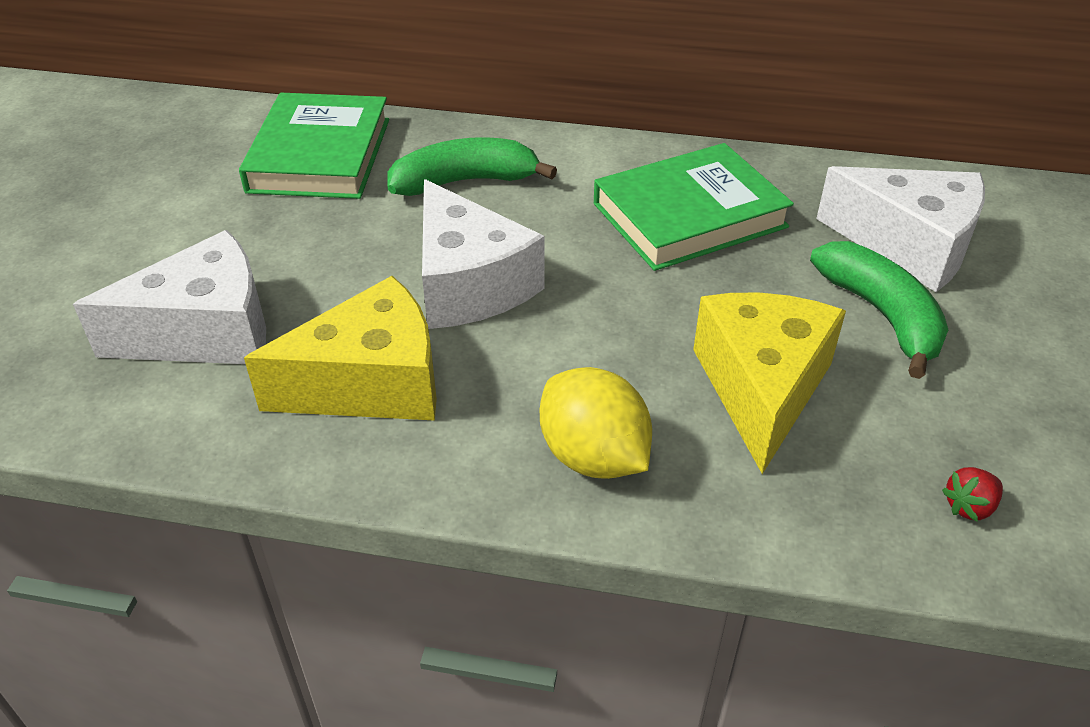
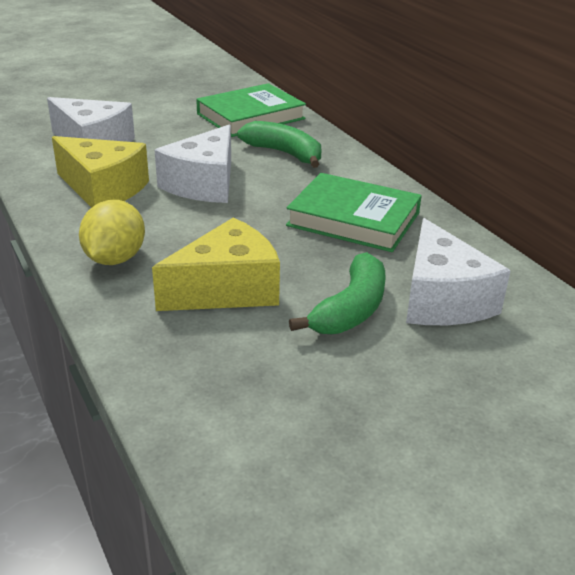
camera: 50 degrees right, 10 degrees down
(969, 507) = (206, 390): red strawberry -> none

